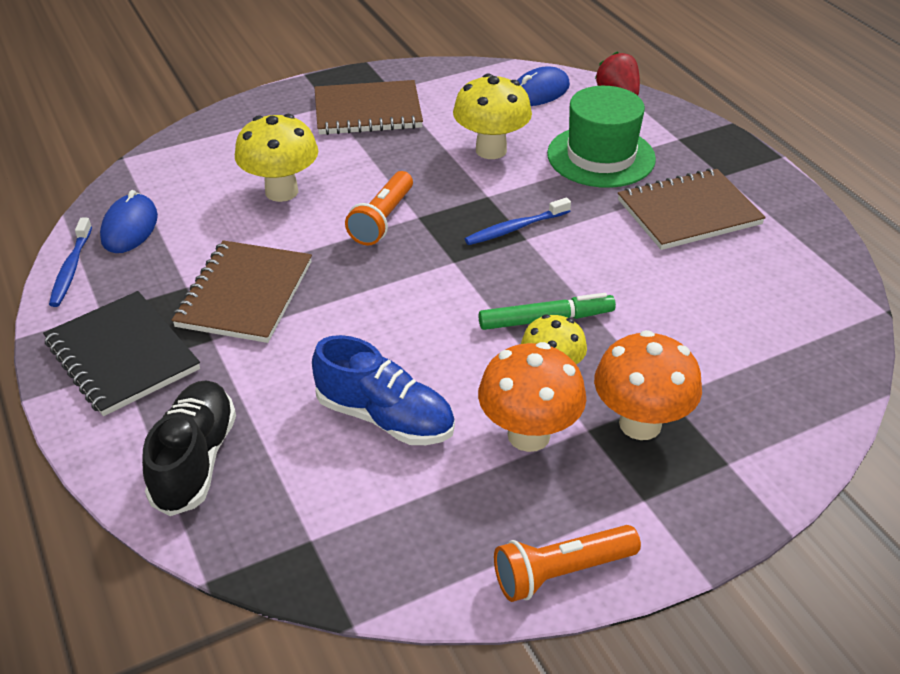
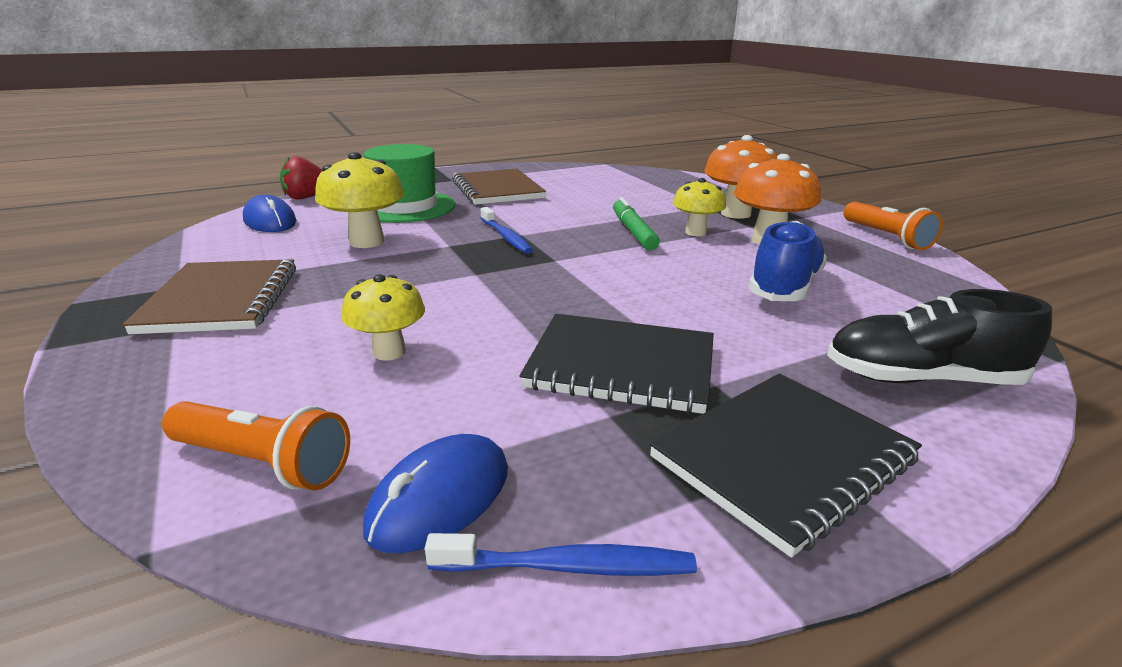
camera: 90 degrees left, 15 degrees down
(129, 227) = (440, 498): blue mouse -> blue mouse turned 60 degrees counterclockwise
(244, 294) = (621, 366): brown notebook -> black notebook
(281, 191) = (389, 352): yellow mushroom -> yellow mushroom, size x0.66
(382, 220) = (477, 290): orange flashlight -> orange flashlight (263, 463)

